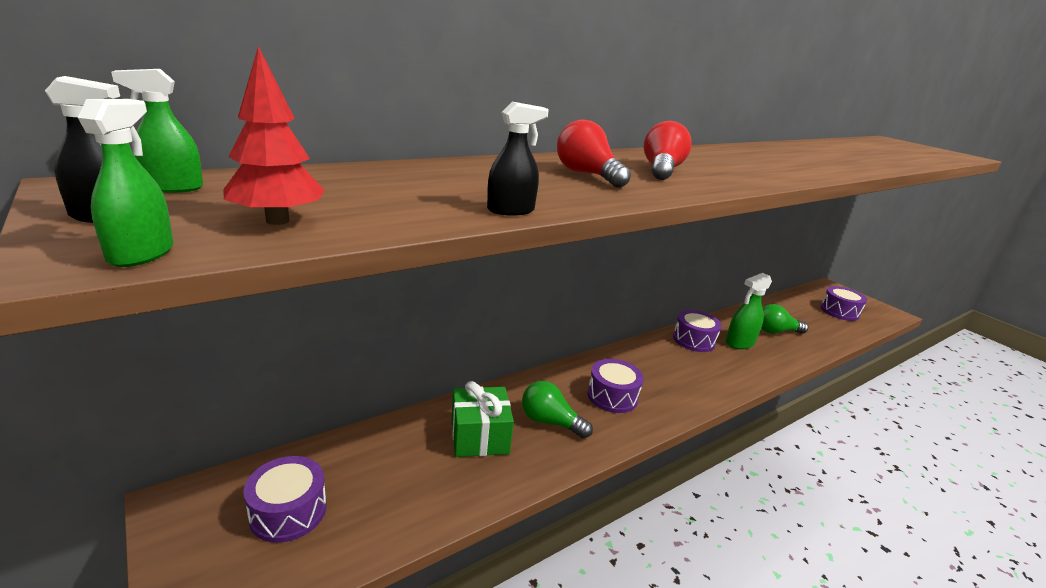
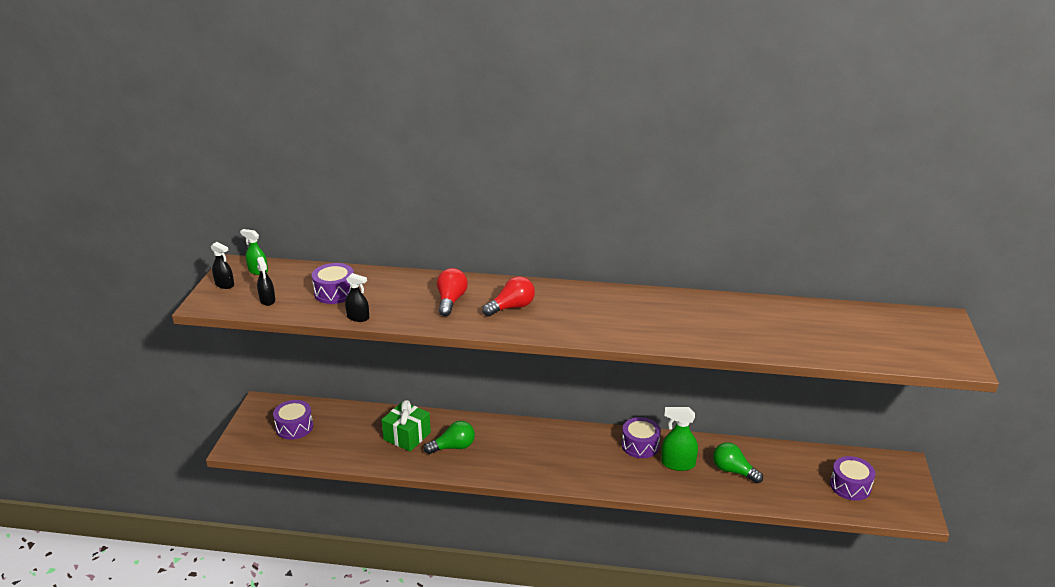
camera: 45 degrees right, 5 degrees up
(142, 254) = (217, 306): green spray bottle -> none
(277, 221) = (267, 300): red tree -> black spray bottle
(550, 422) = (453, 447): green light bulb -> green light bulb turned 90 degrees clockwise
(612, 396) = (512, 452): purple drum -> purple drum (335, 293)

